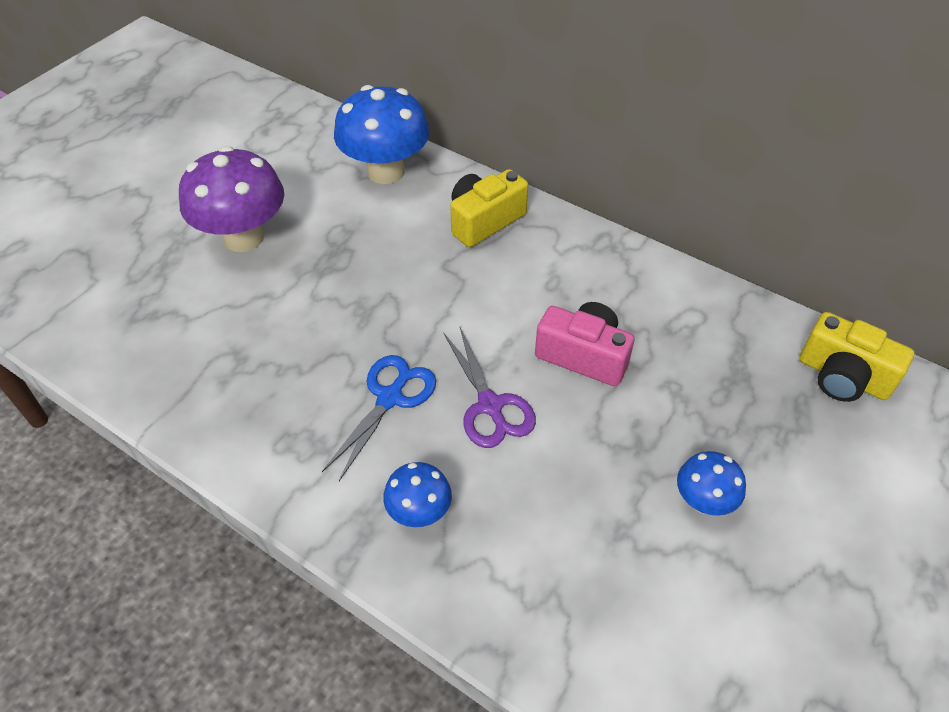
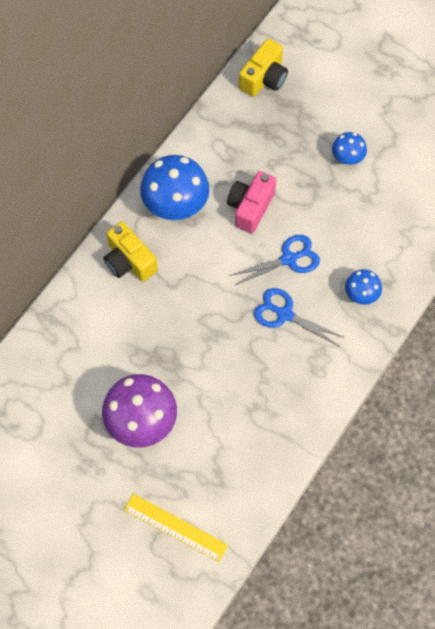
camera: 90 degrees left, 15 degrees up
(88, 272) = (175, 527): none -> yellow ruler
(385, 171) = (71, 329): blue mushroom -> blue mushroom (176, 206)
(490, 406) = (289, 259): purple scissors -> blue scissors

